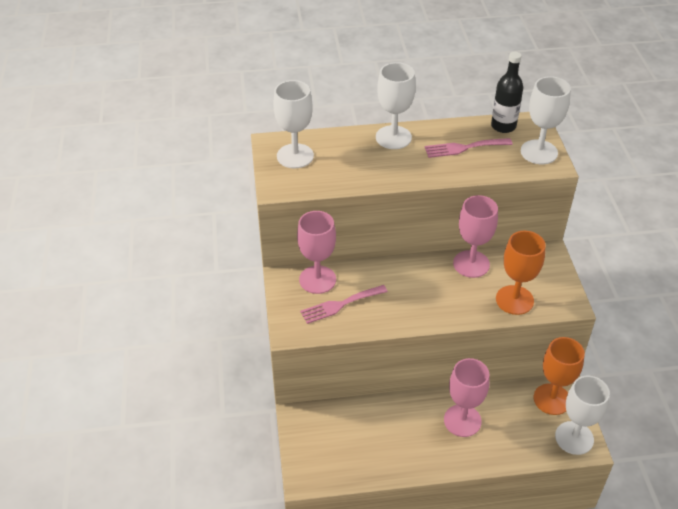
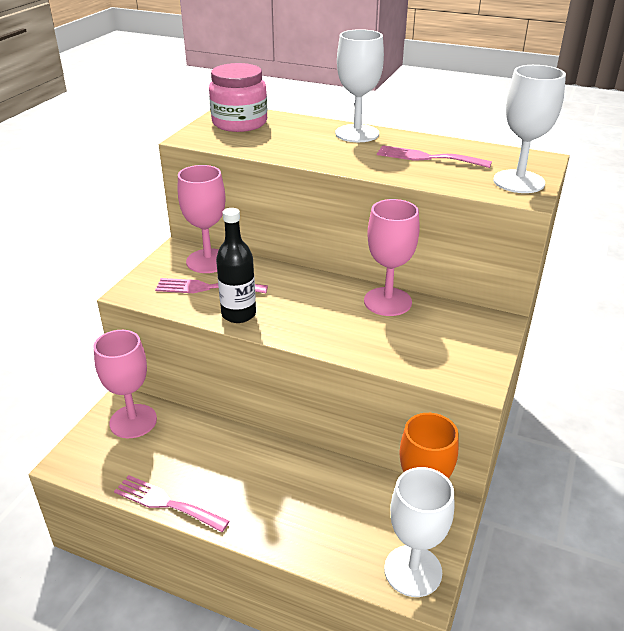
camera: 30 degrees right, 10 degrees down
(295, 156) = (239, 123): white goblet -> pink jar
(399, 472) = (166, 503): none -> pink fork
(462, 420) = (287, 484): pink goblet -> pink goblet (133, 421)
(503, 126) = (496, 153): black bottle -> black bottle (238, 314)
(514, 300) = (407, 351): orange goblet -> none

